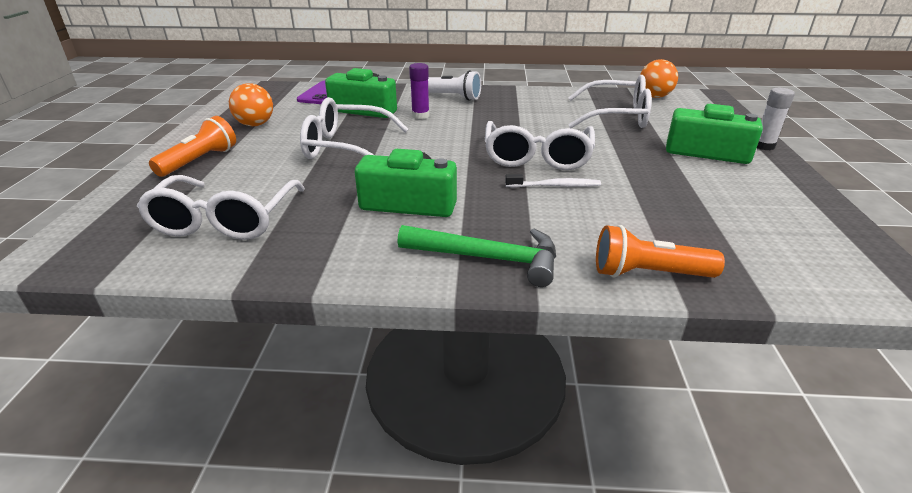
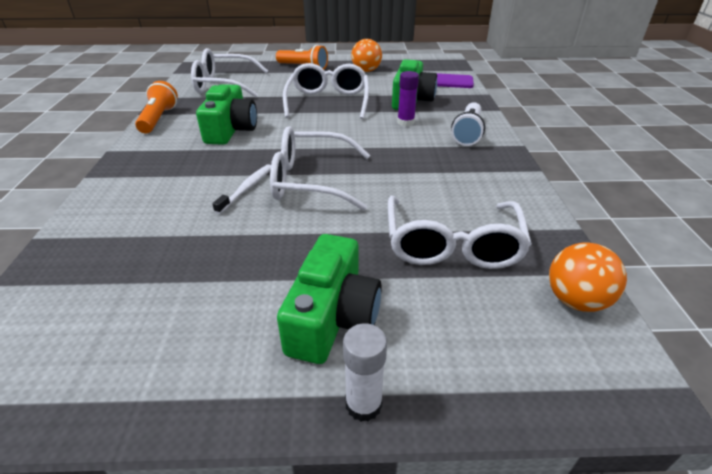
camera: 85 degrees right, 5 degrees up
(488, 258) = (144, 159): green hammer -> none
(555, 186) = (246, 188): white toothbrush -> white toothbrush turned 150 degrees counterclockwise
(648, 273) = (86, 224): orange flashlight -> orange flashlight (159, 119)

